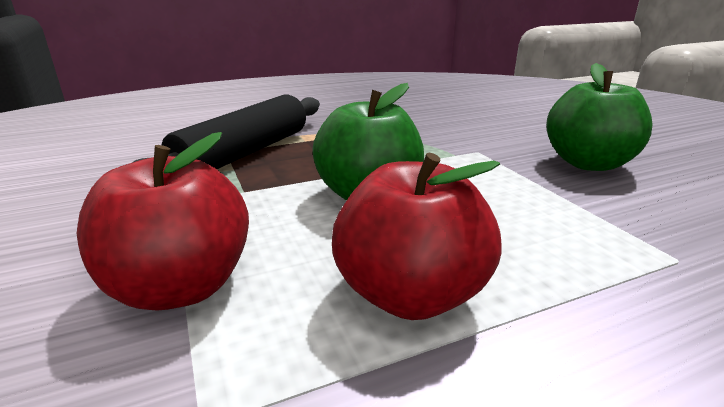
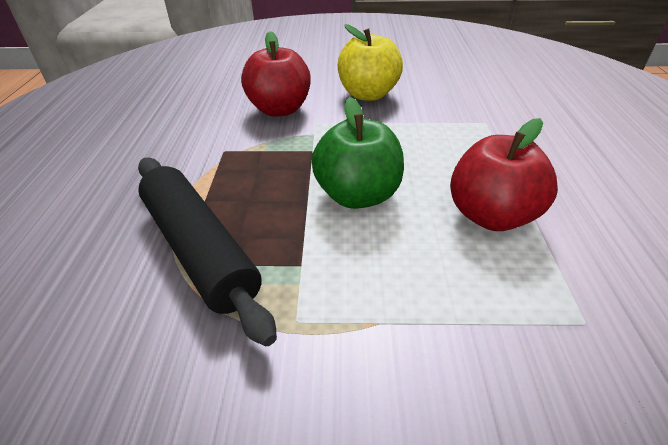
camera: 65 degrees left, 15 degrees up
(180, 287) = (451, 324): red apple -> red apple (279, 109)
(588, 163) = (368, 94): green apple -> yellow apple

